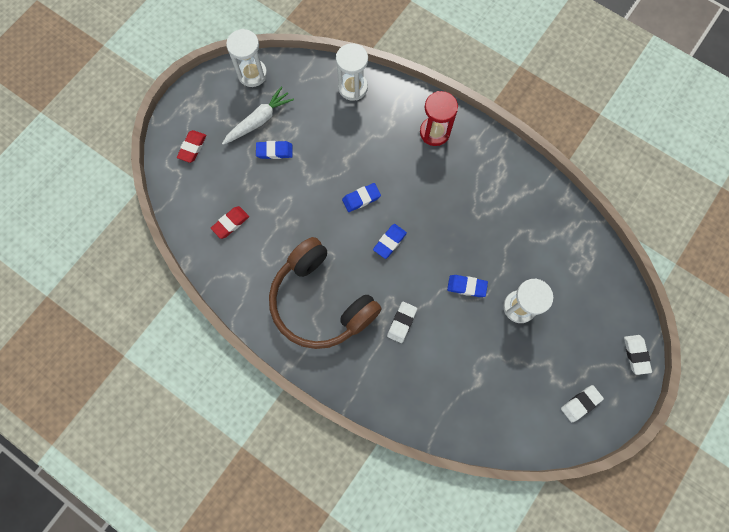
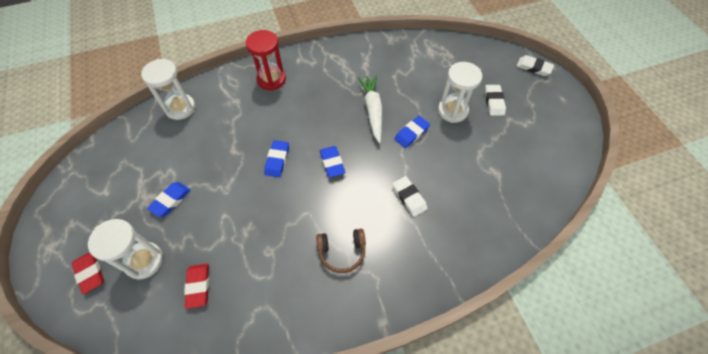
camera: 55 degrees left, 15 degrees down
(252, 74) = (84, 173): white hourglass -> white hourglass (144, 261)
(259, 120) = (130, 195): white carrot -> white carrot (372, 110)
(320, 302) = (342, 252): brown headphones -> brown headphones, size x0.42
(580, 403) = (553, 118): white eraser -> white eraser (494, 102)

